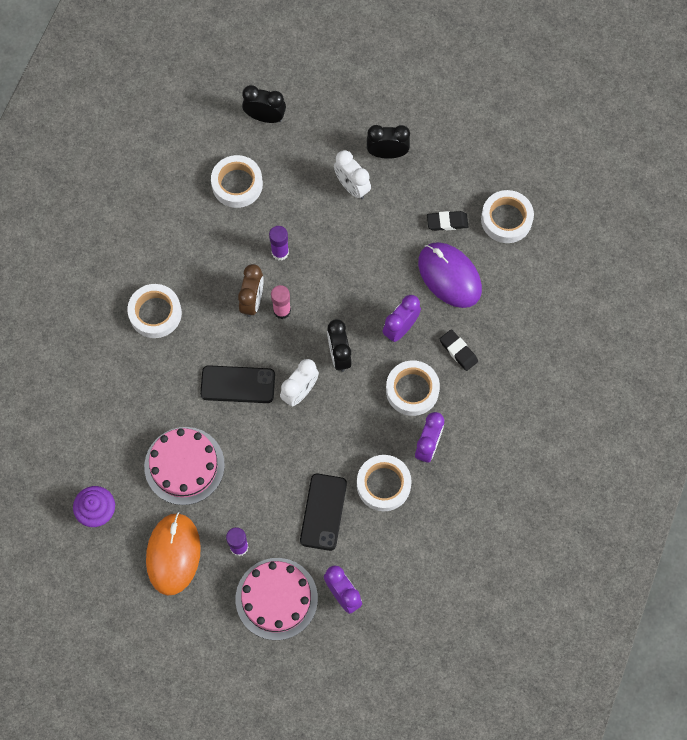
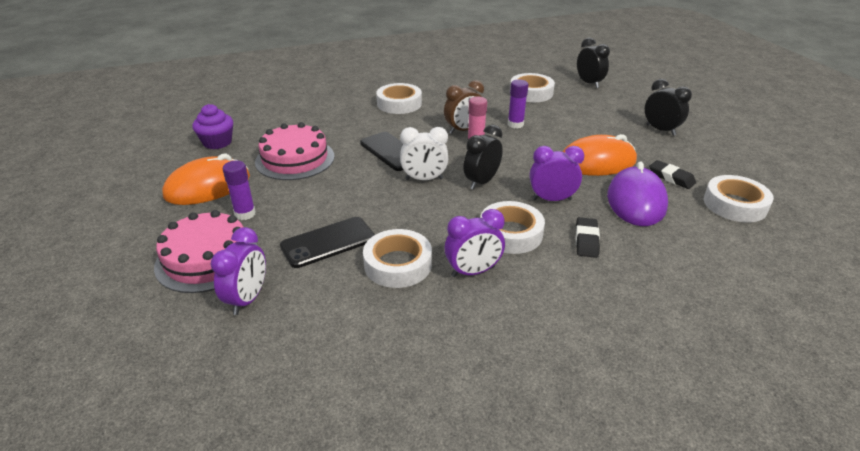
camera: 50 degrees right, 35 degrees down
(352, 187) = (611, 128): white clock -> none
(385, 249) = (597, 162): none -> orange mouse

